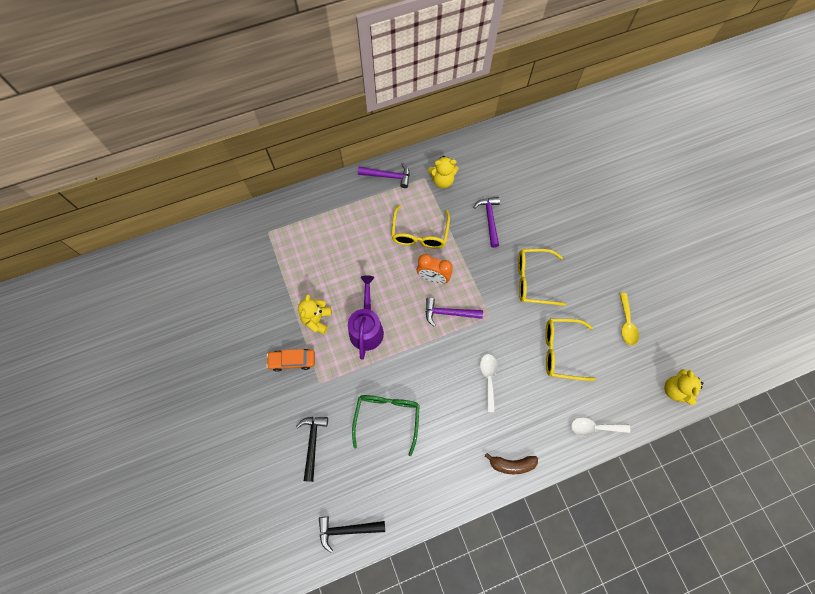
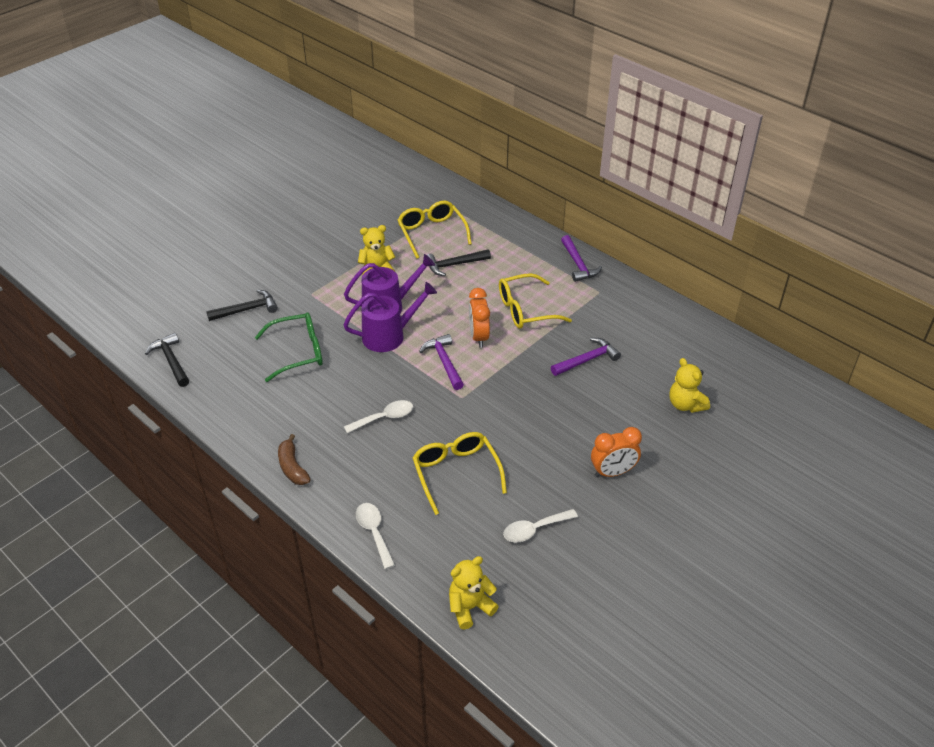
camera: 65 degrees right, 25 degrees down
(292, 361) = (324, 268): orange car -> none
(342, 259) = (454, 265): none -> black hammer
(401, 341) = (389, 336): none -> purple watering can
(442, 180) = (607, 306): yellow teddy bear -> yellow teddy bear (685, 404)
(533, 280) = (533, 421): yellow glasses -> yellow glasses (431, 233)
(596, 255) = (613, 472): none -> orange clock
(626, 323) = (534, 529): yellow spoon -> white spoon

